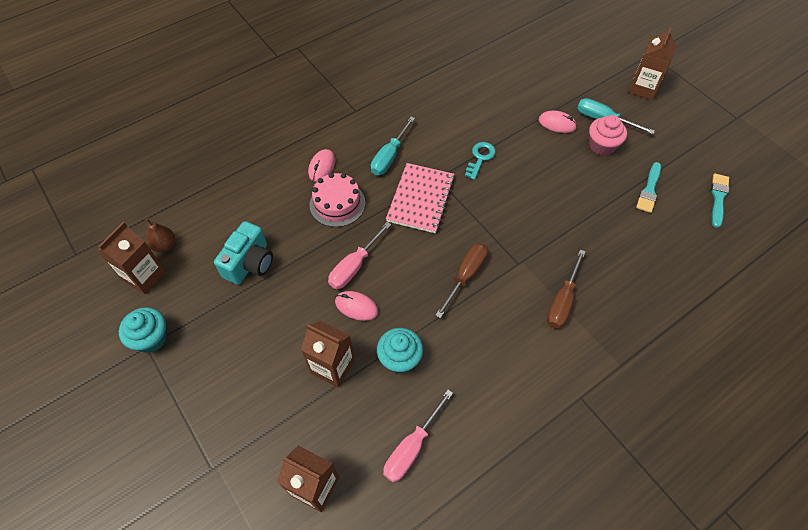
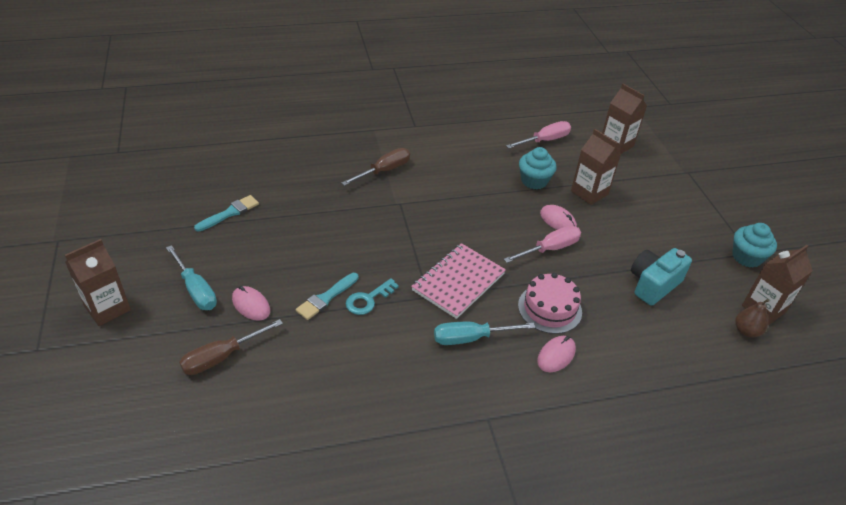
camera: 160 degrees left, 15 degrees down
(389, 157) = (470, 338): turquoise screwdriver -> turquoise screwdriver turned 150 degrees counterclockwise
(466, 276) = (451, 210): brown screwdriver -> brown screwdriver (221, 357)
(602, 145) = (228, 265): pink cupcake -> none
(718, 198) = (177, 187): turquoise brush -> turquoise brush (326, 298)

